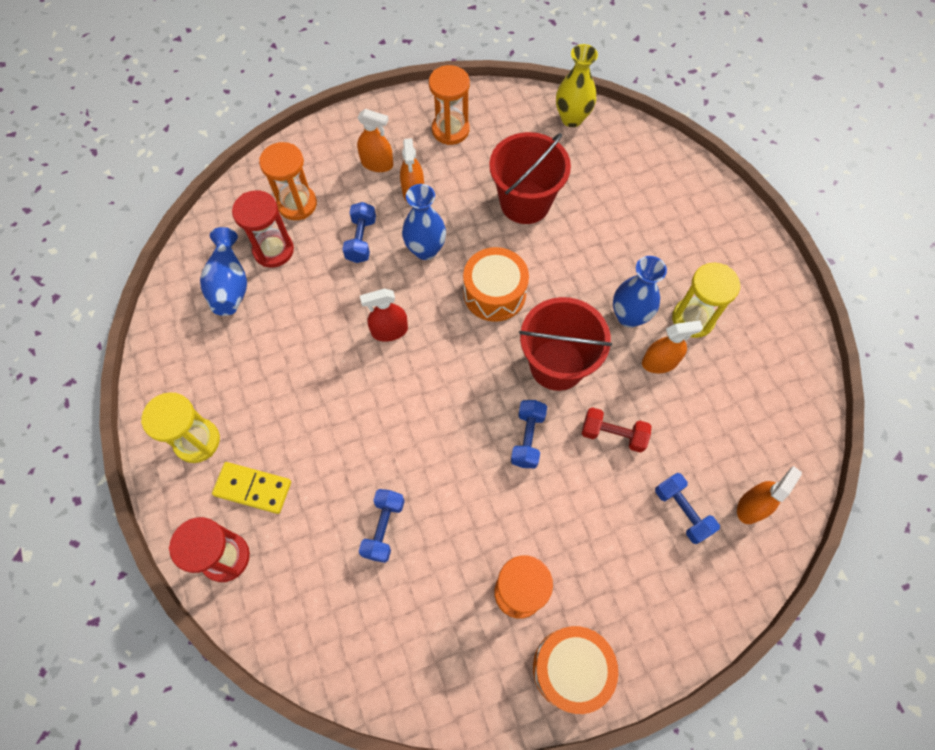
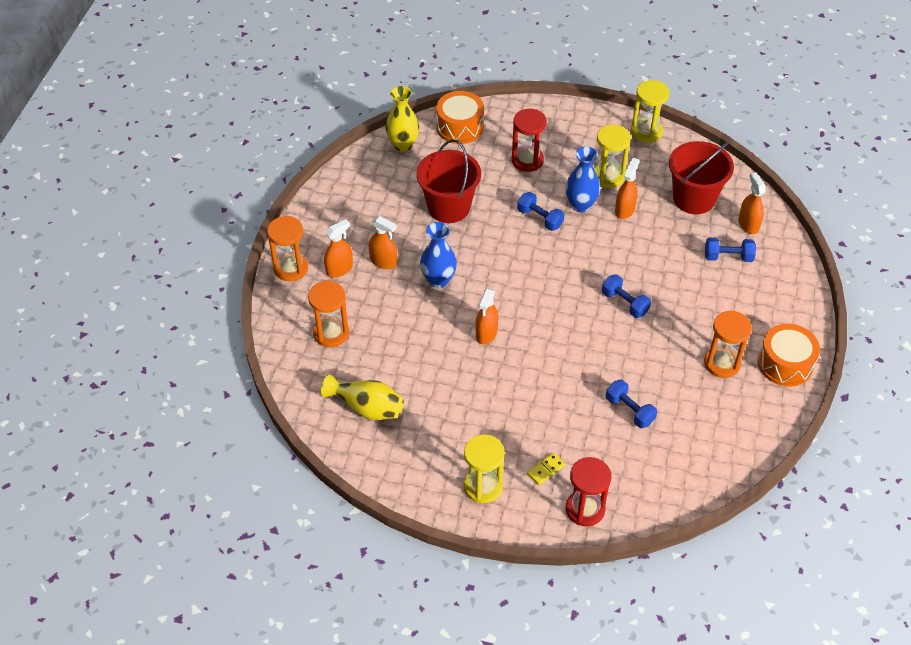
camera: 55 degrees left, 15 degrees down
(230, 285) = (367, 407): blue vase -> yellow vase
(253, 488) = (545, 470): yellow domino -> yellow domino, size x0.62
(273, 250) = (360, 367): red hourglass -> red hourglass (527, 160)
(361, 240) = (397, 311): blue dumbbell -> blue dumbbell (540, 218)
(389, 331) = (486, 333): red spray bottle -> orange spray bottle
(450, 130) = (349, 213): orange hourglass -> orange hourglass (291, 268)
(494, 293) = (505, 262): orange drum -> orange drum (460, 127)
(557, 364) = (585, 260): red bucket -> red bucket (694, 198)
(613, 434) = (655, 260): red dumbbell -> none
(793, 318) = (646, 131): none -> yellow hourglass

